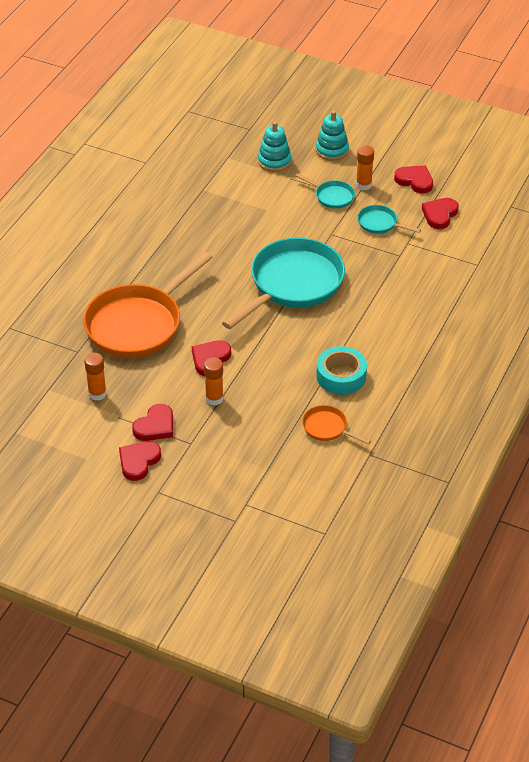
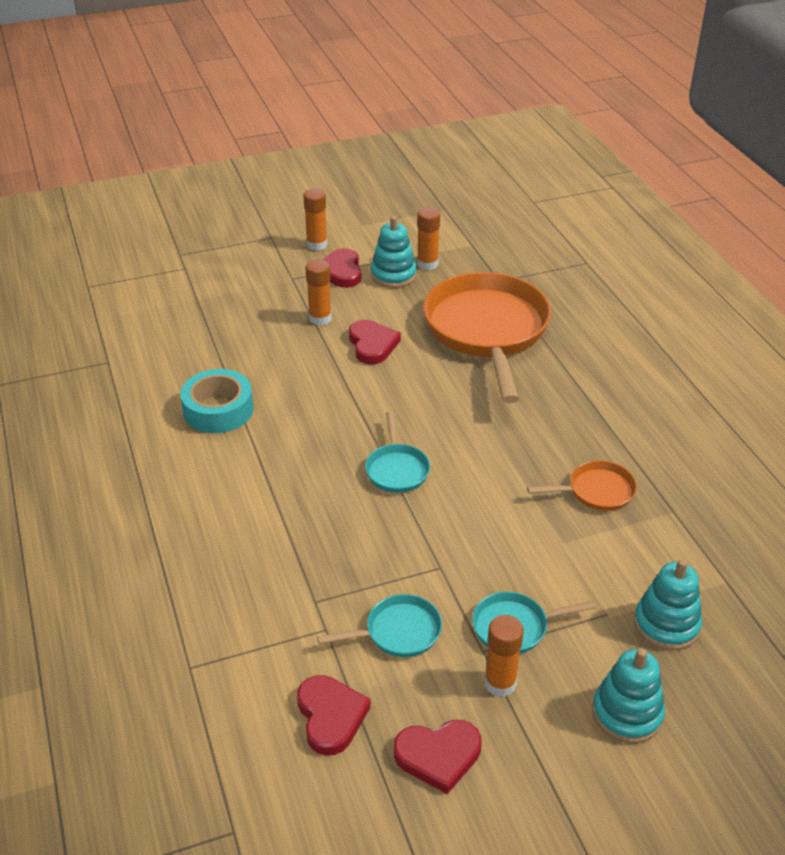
camera: 135 degrees right, 5 degrees down
(129, 400) = (393, 275): none -> turquoise stacking toy
(138, 461) = (317, 244): red heart -> orange glue stick
(293, 284) = (397, 469): turquoise pan -> turquoise pan, size x0.44
(327, 428) = (177, 358): orange pan -> orange pan (596, 491)

